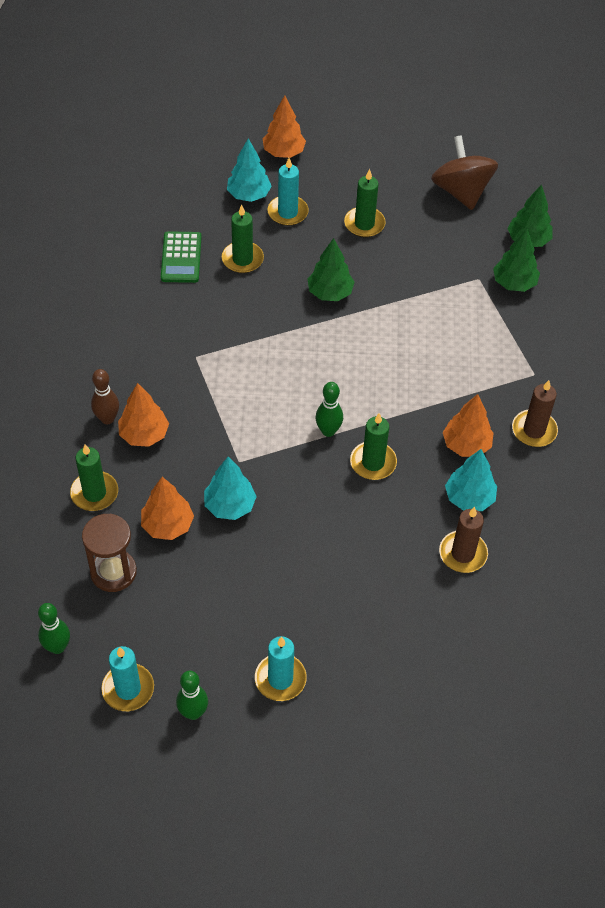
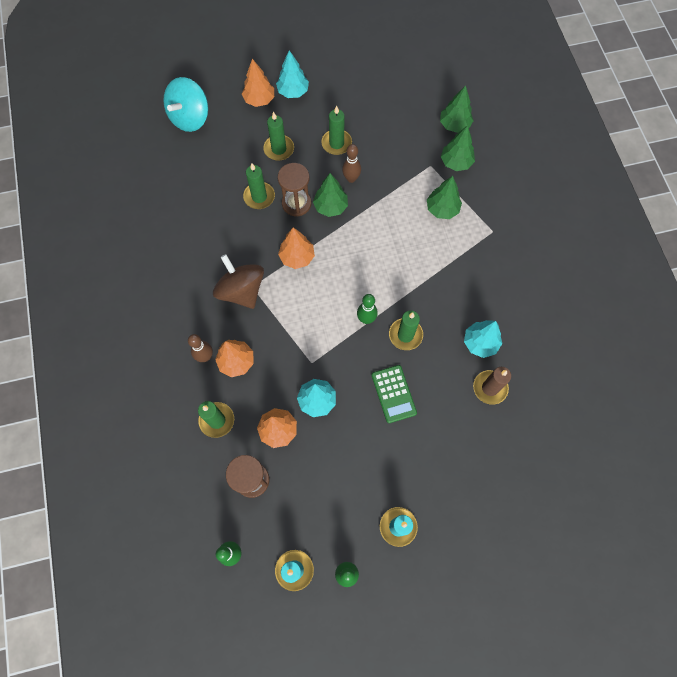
camera: 15 degrees left, 15 degrees up
(181, 258) = (214, 208): green calculator -> green calculator (393, 394)
(189, 152) = (190, 118): none -> turquoise spinning top
(249, 195) = (246, 142): turquoise tree -> turquoise tree (293, 92)
(287, 212) = (279, 149): turquoise candle -> green candle
(287, 278) = (296, 203): none -> brown hourglass
(368, 268) = (351, 178): none -> brown bowling pin
(461, 191) = (396, 98): brown spinning top -> brown spinning top (241, 291)
(466, 445) = (464, 301): orange tree -> orange tree (297, 257)
(475, 332) = (442, 209): none -> green tree
(534, 430) = (506, 276): brown candle -> none

